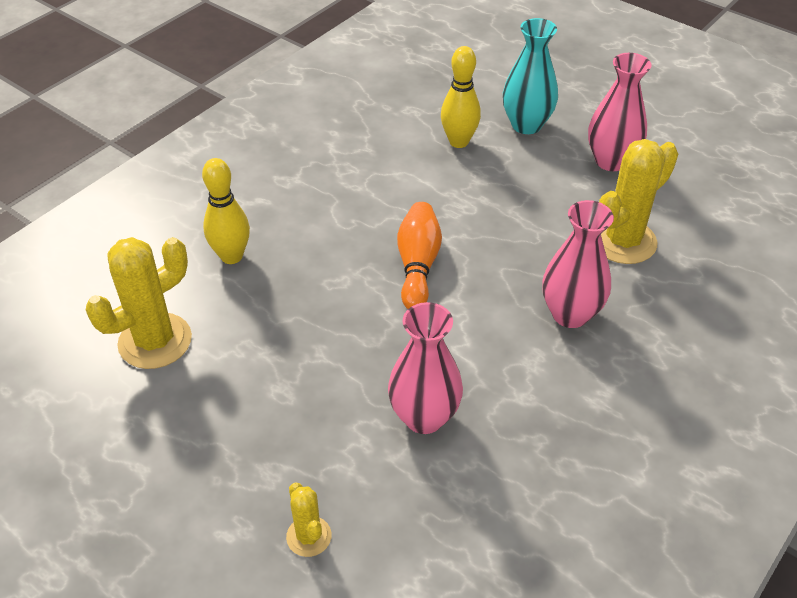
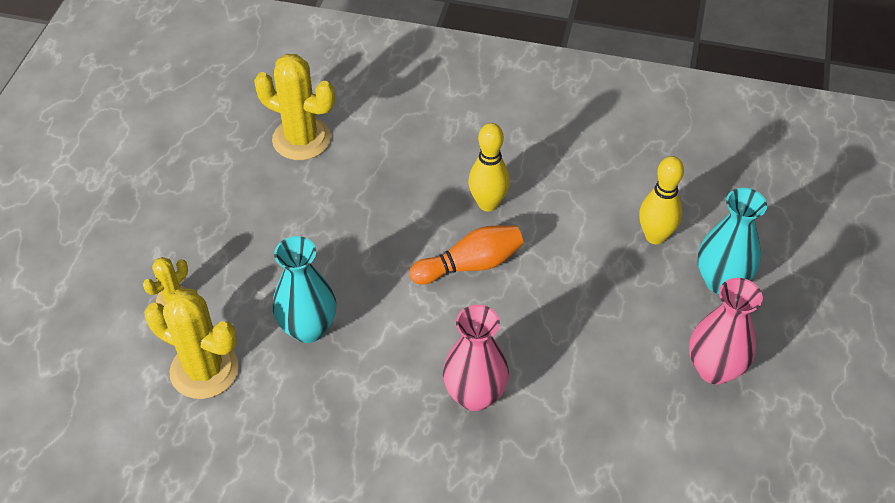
camera: 65 degrees right, 5 degrees up
(231, 256) = (410, 142): yellow bowling pin -> yellow bowling pin (488, 203)
(424, 417) = (308, 328): pink vase -> turquoise vase
(623, 241) = (597, 412): yellow cactus -> yellow cactus (204, 370)

